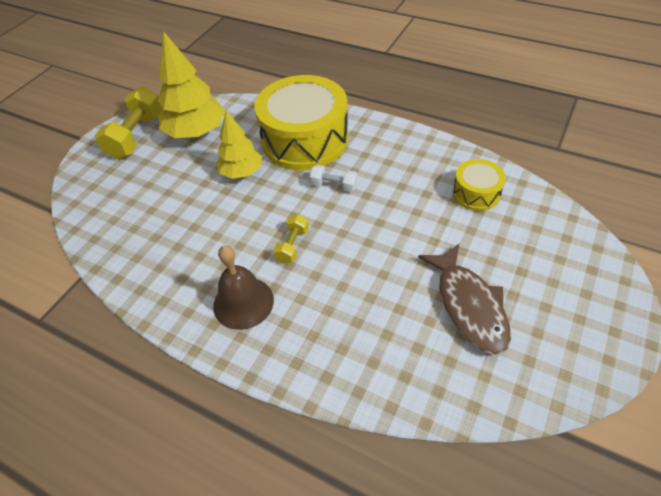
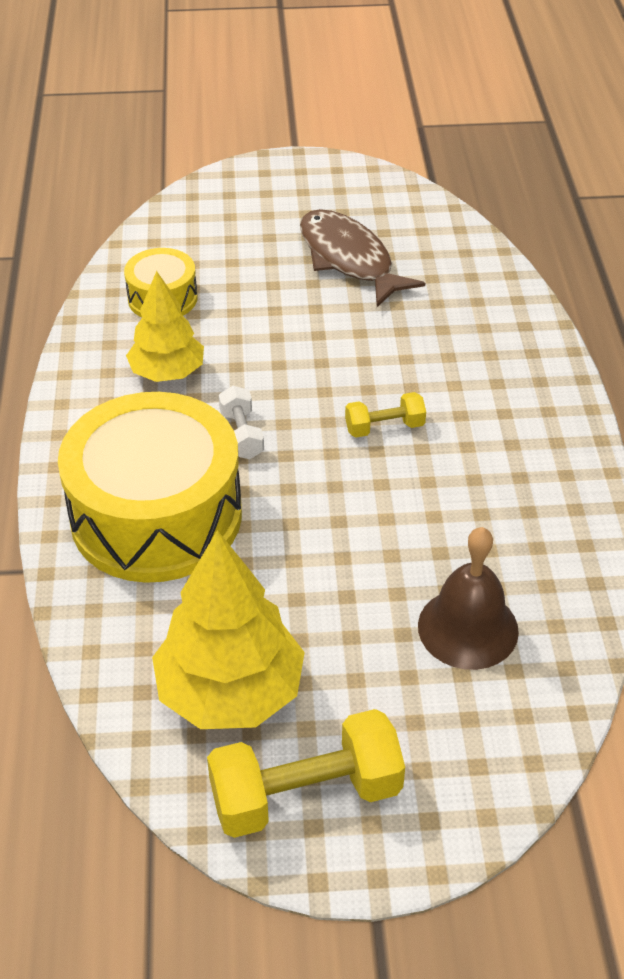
camera: 125 degrees left, 5 degrees down
(241, 172) = (288, 559): yellow tree -> yellow tree (167, 373)
(243, 302) = (506, 430): brown bell -> brown bell (468, 628)
(468, 306) = (349, 259): brown fish -> brown fish turned 75 degrees counterclockwise

